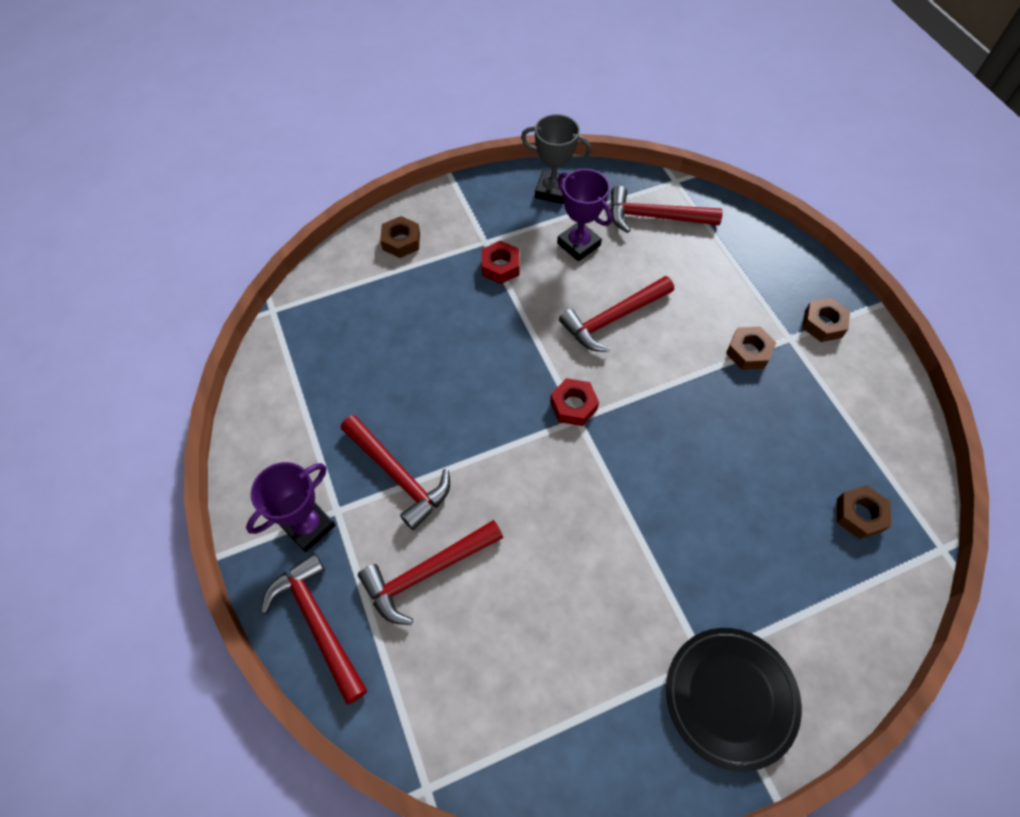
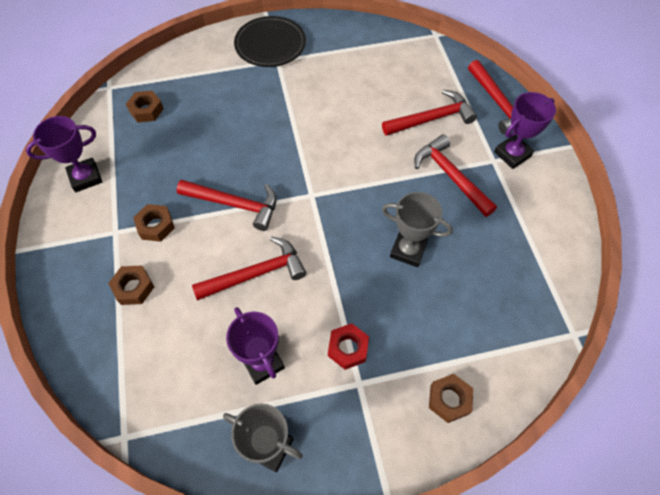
camera: 170 degrees left, 0 degrees up
(448, 368) = (408, 250): none -> grey trophy
(573, 405) = (312, 205): red nut -> none
(655, 217) = (170, 385): red hammer -> red hammer (234, 204)
(823, 324) = (79, 240): brown nut -> brown nut (133, 287)
(870, 397) = (85, 177): none -> purple trophy

